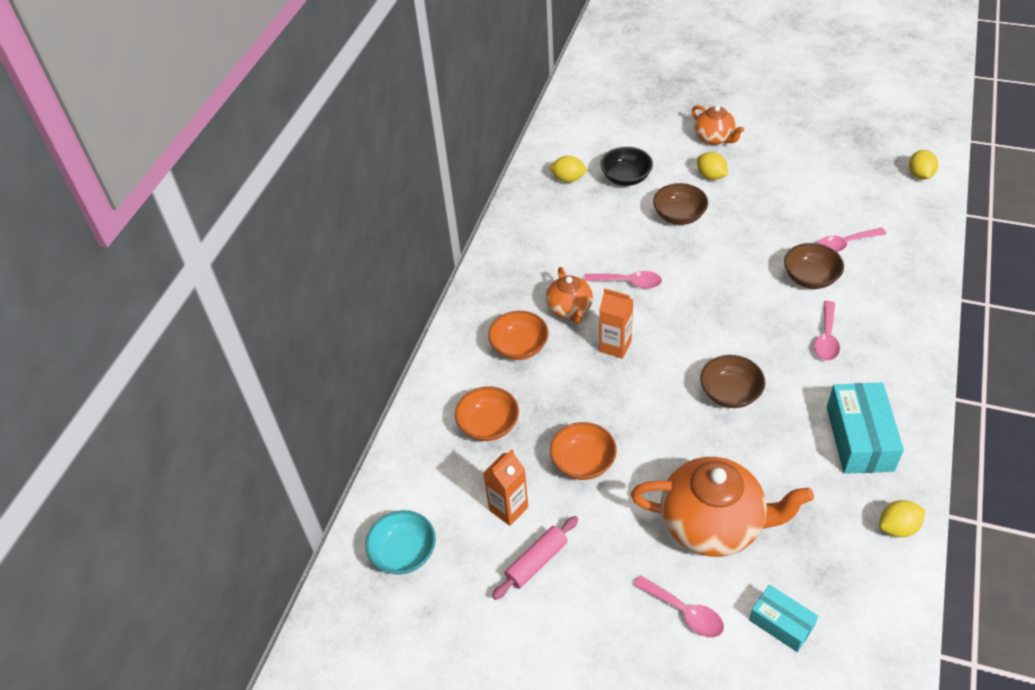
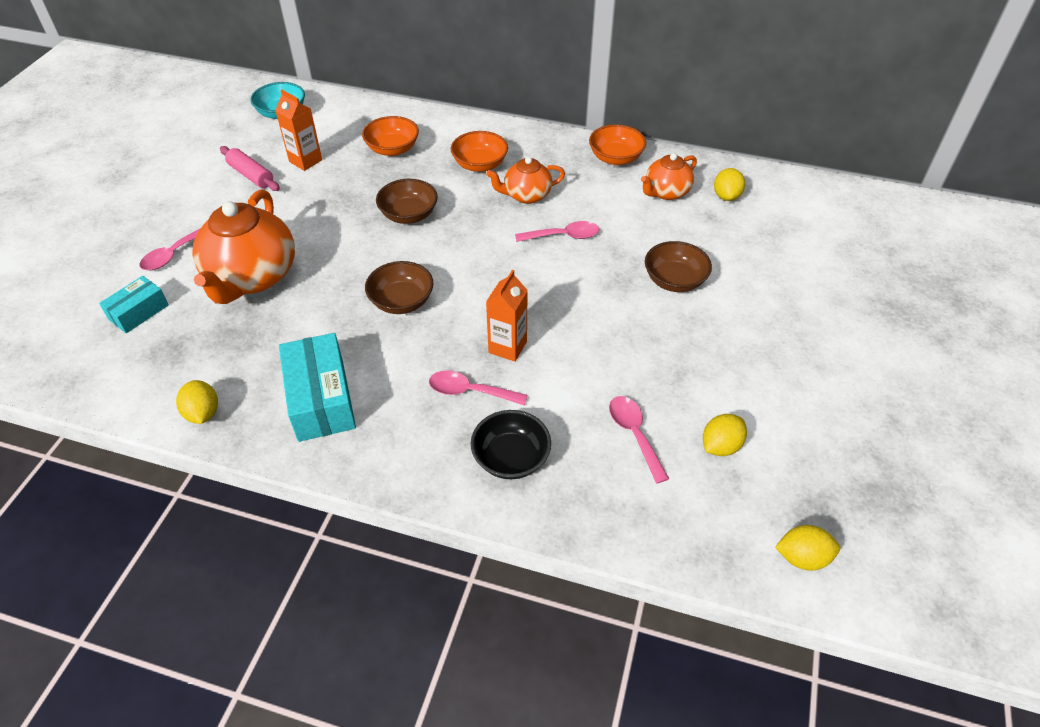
camera: 85 degrees right, 0 degrees up
(583, 462) = (341, 201): orange bowl -> orange bowl (615, 158)
(615, 346) = (474, 224): orange carton -> orange carton (507, 347)
(626, 178) = (736, 240): black bowl -> black bowl (511, 458)
(628, 282) = (563, 236): pink spoon -> pink spoon turned 105 degrees counterclockwise
(711, 176) = (753, 313): yellow lemon -> yellow lemon (720, 446)
(714, 138) = (833, 323): orange teapot -> orange teapot (666, 192)
(810, 278) = (571, 389): brown bowl -> brown bowl (409, 215)
(859, 438) = (321, 399): turquoise box -> turquoise box turned 75 degrees clockwise

